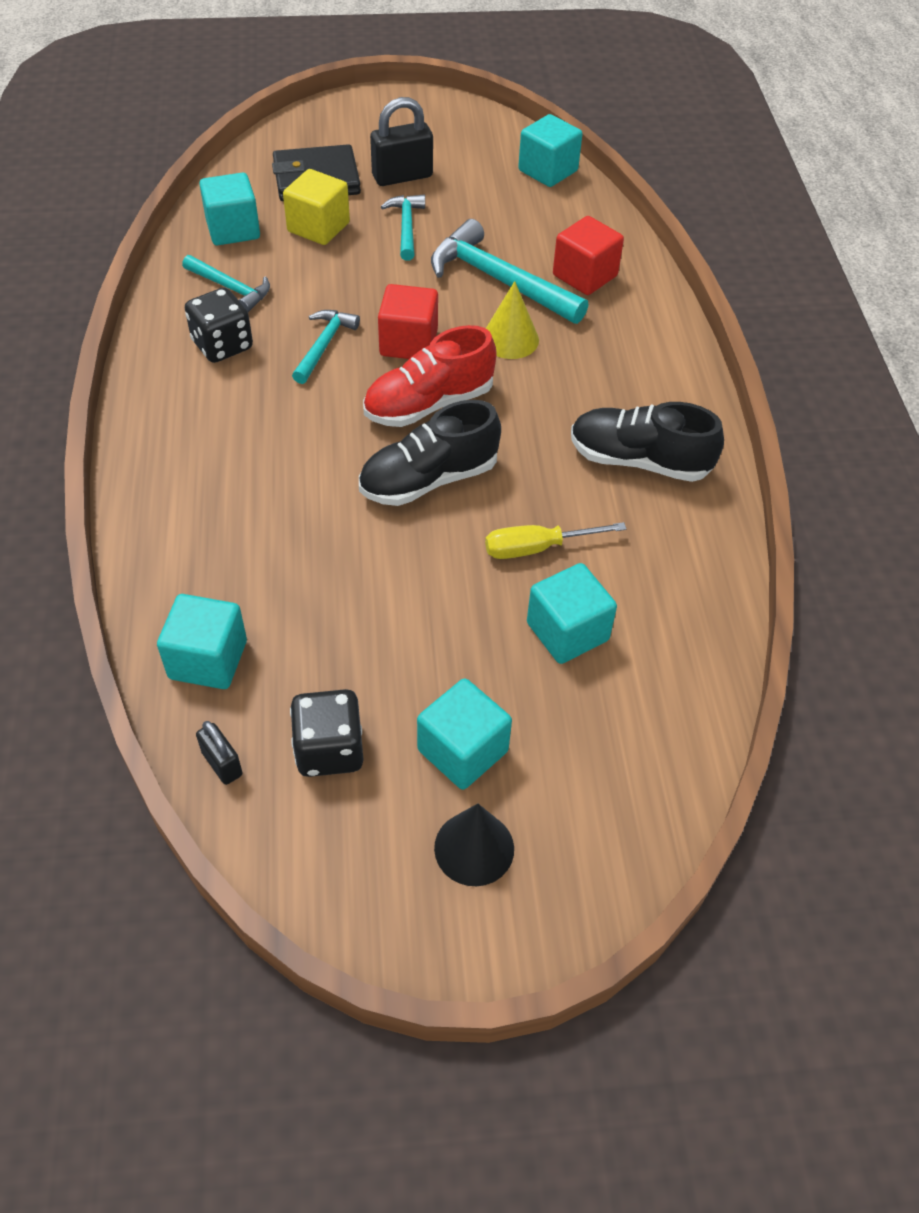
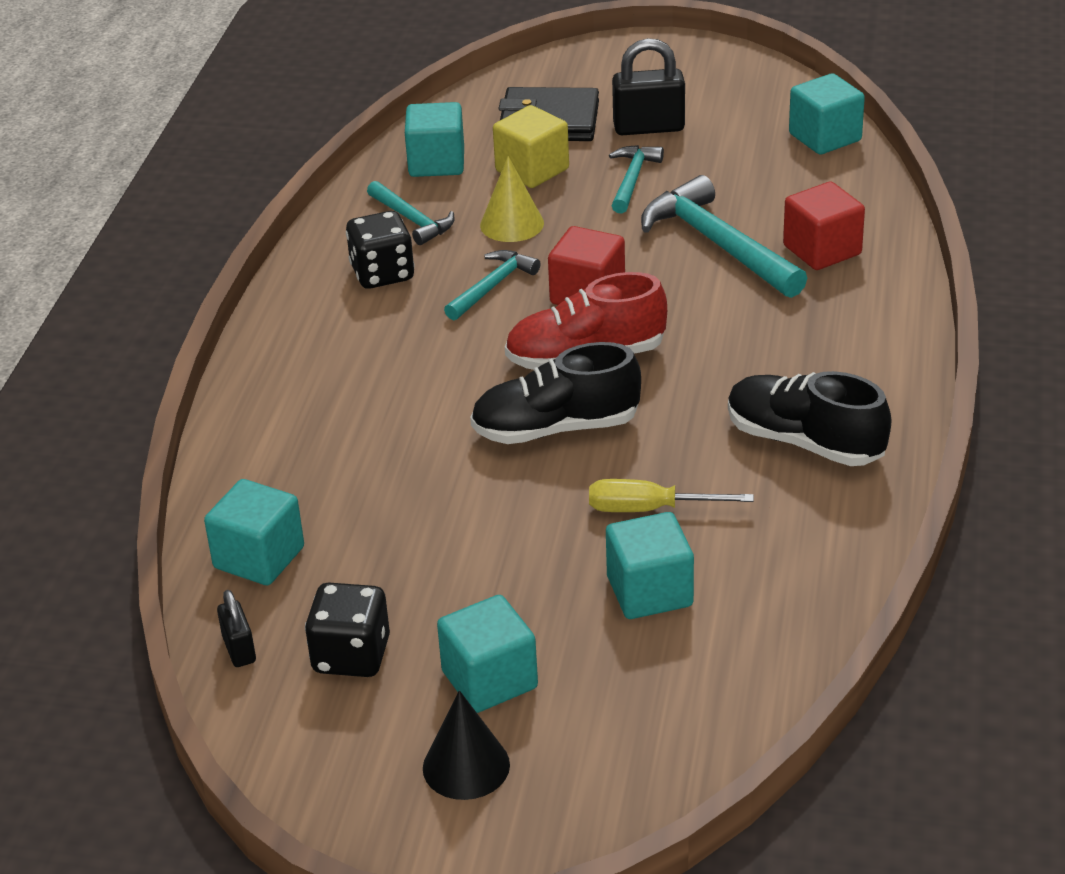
camera: 20 degrees right, 15 degrees down
(510, 339) = (705, 304): yellow cone -> yellow cone (512, 224)

